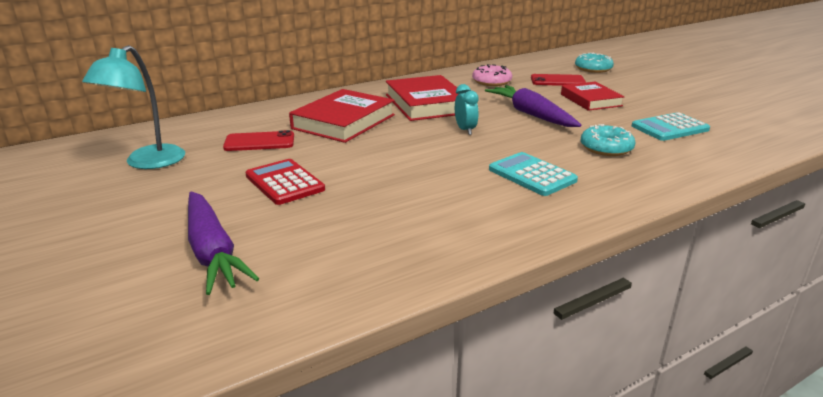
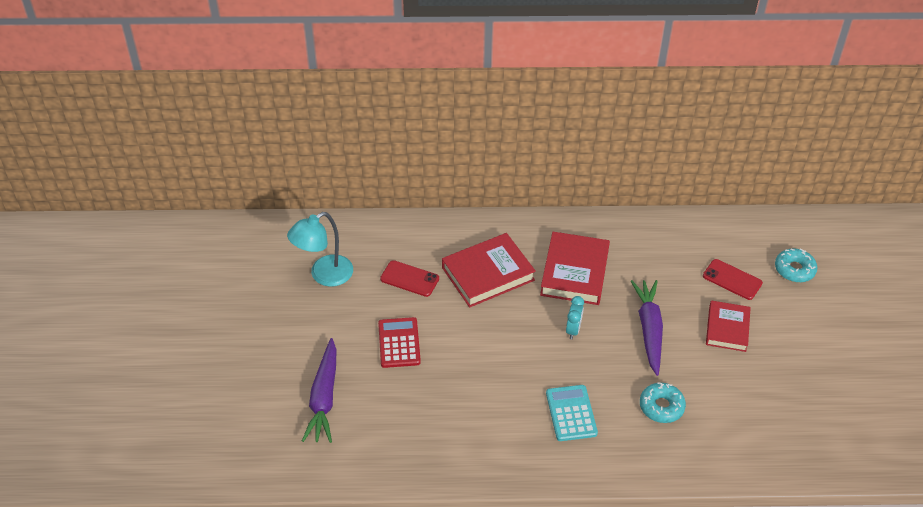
camera: 30 degrees right, 20 degrees up
(491, 82) = (666, 255): pink donut -> none
(669, 128) = (748, 404): turquoise calculator -> none

